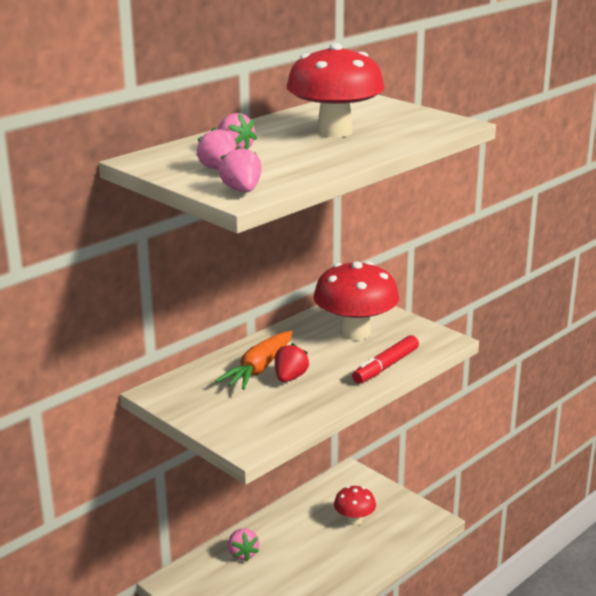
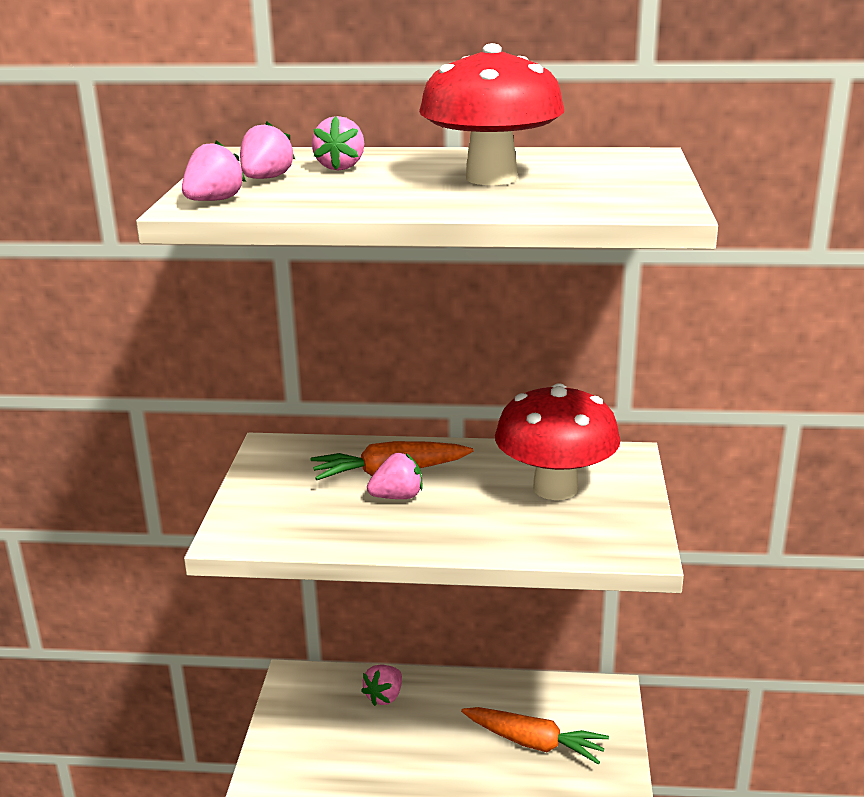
camera: 50 degrees right, 0 degrees up
(290, 378) = (397, 497): red strawberry -> pink strawberry
(354, 520) = (534, 743): red mushroom -> orange carrot
(386, 366) = (510, 540): red marker -> none

